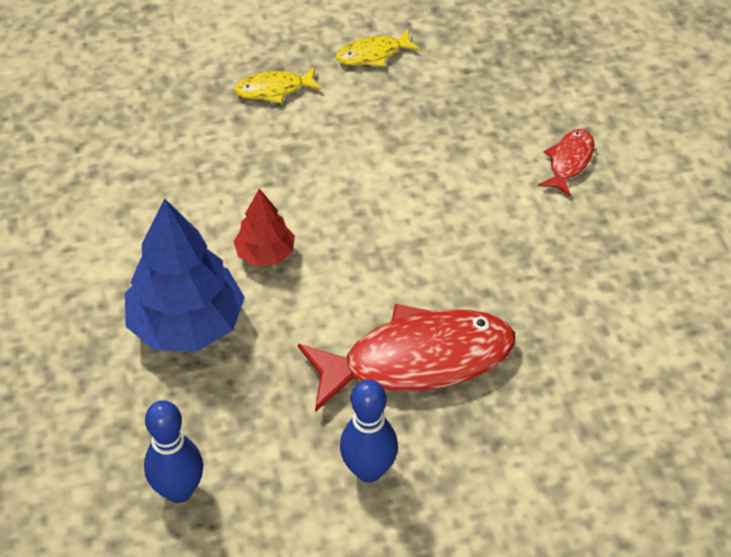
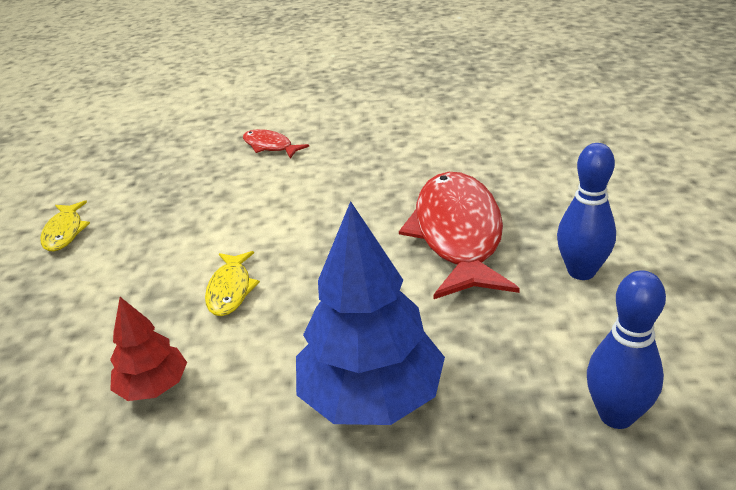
camera: 75 degrees left, 15 degrees down
(265, 254) = (291, 323): red tree -> red tree (154, 386)
(273, 89) = (54, 302): yellow fish -> yellow fish (230, 290)

